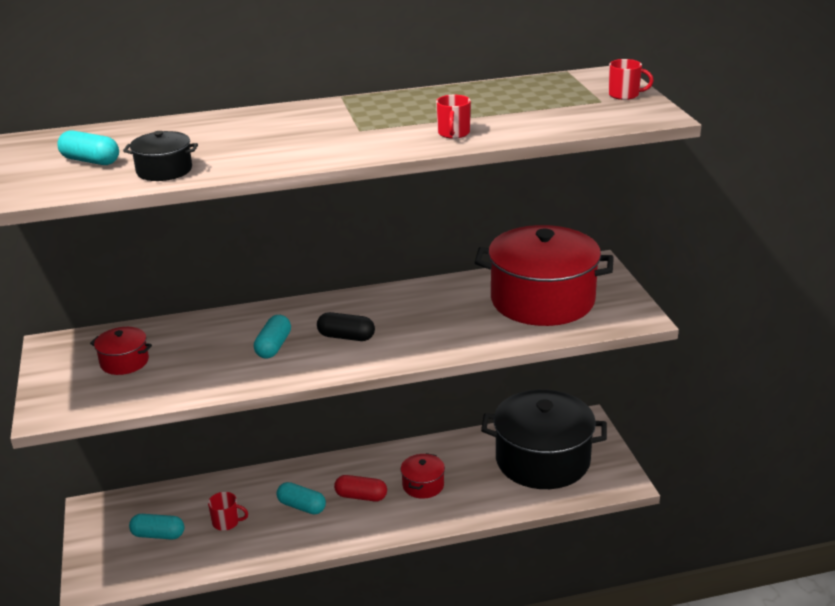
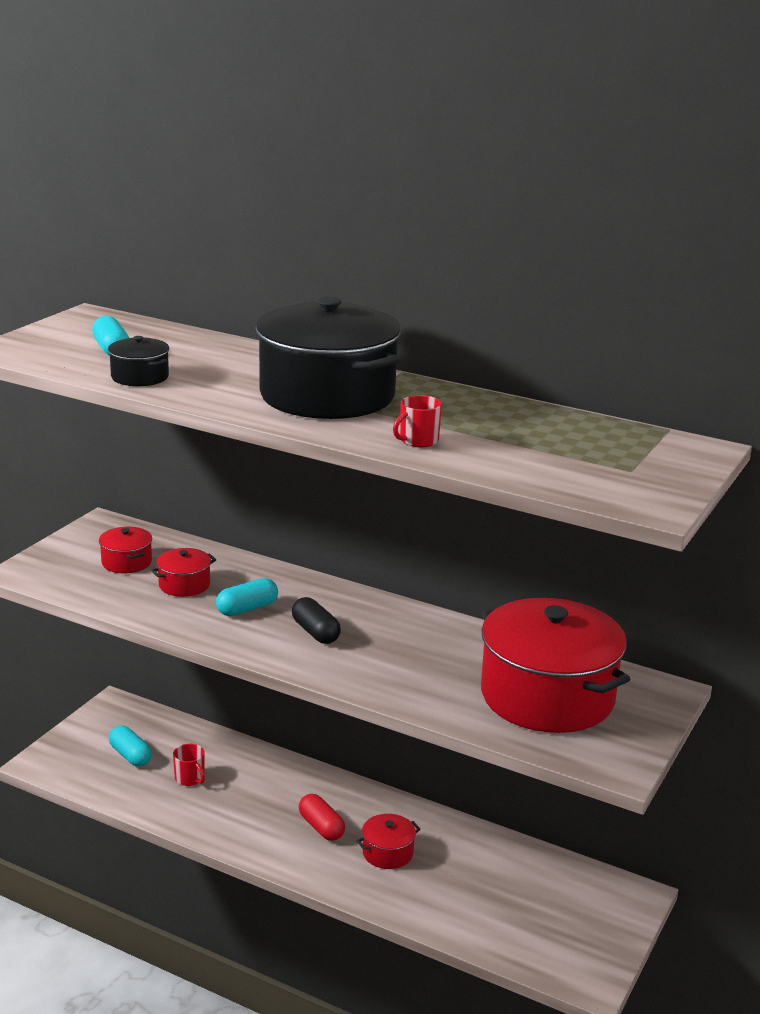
camera: 40 degrees right, 5 degrees down
(199, 354) = (184, 585): none -> red pot
(301, 506) = (262, 803): turquoise capsule -> none
(542, 460) = (534, 904): black pot -> black pot (327, 396)
(624, 95) = (671, 474): red mug -> none

